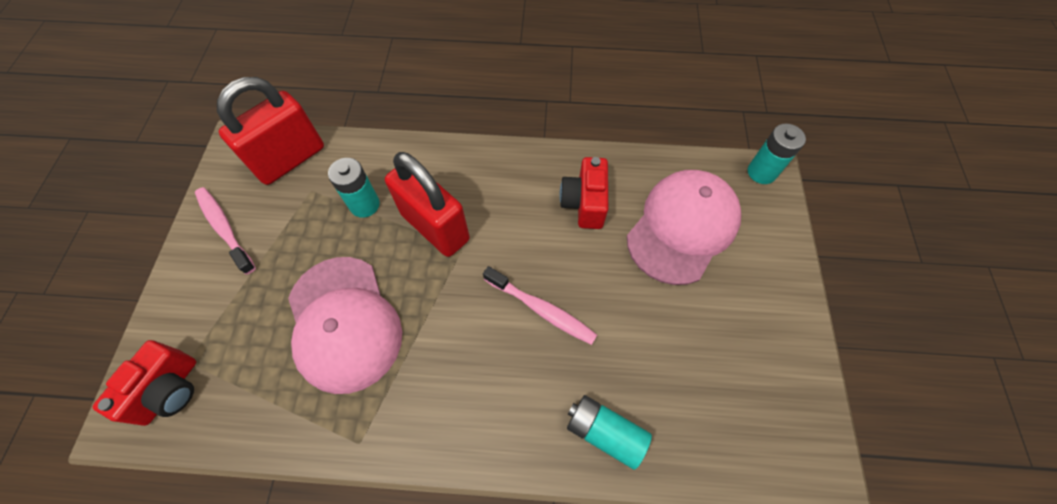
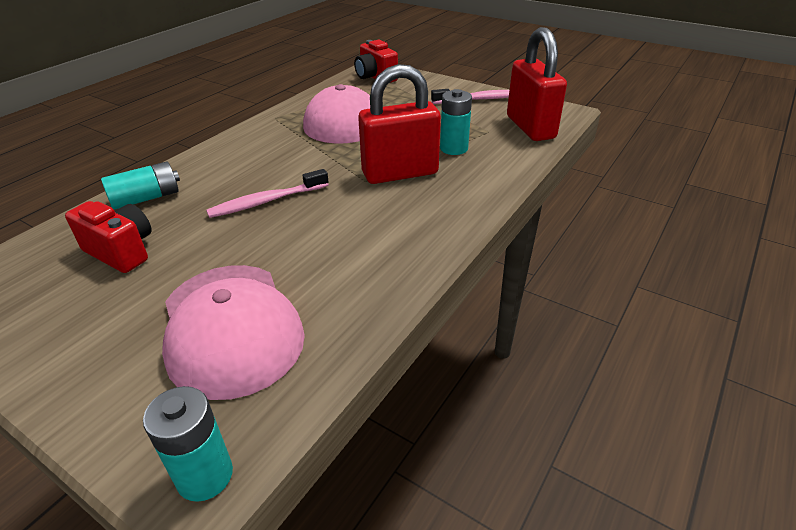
camera: 120 degrees right, 25 degrees down
(584, 203) = (339, 264): red camera -> red camera (121, 251)

